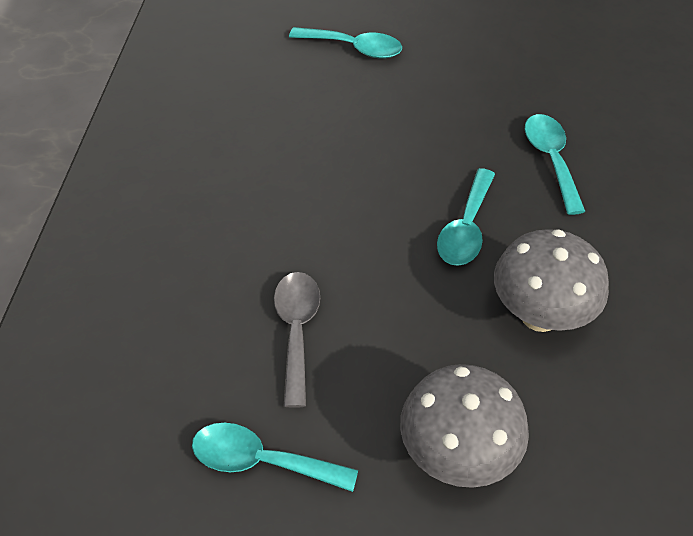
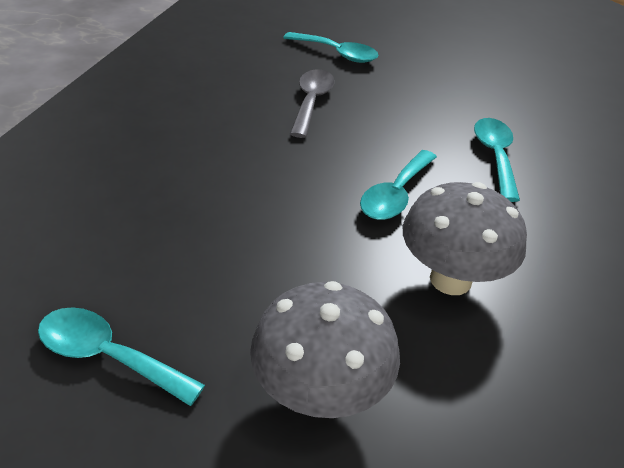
camera: 10 degrees right, 10 degrees down
(296, 330) = (197, 247): grey spoon -> grey spoon (311, 102)

